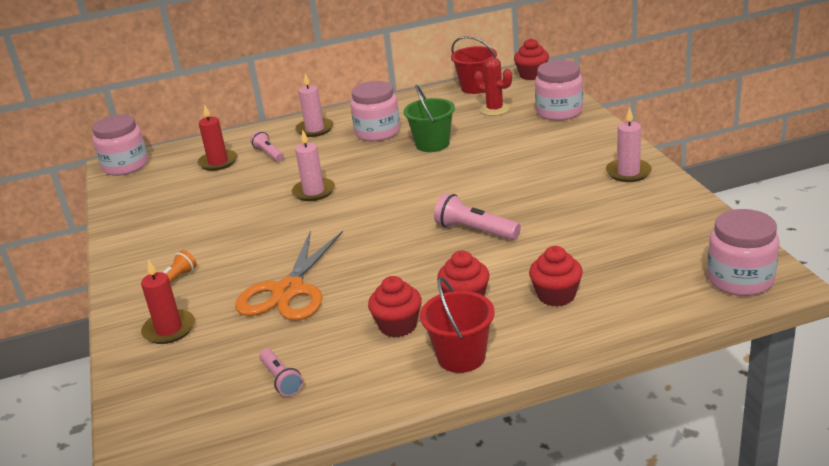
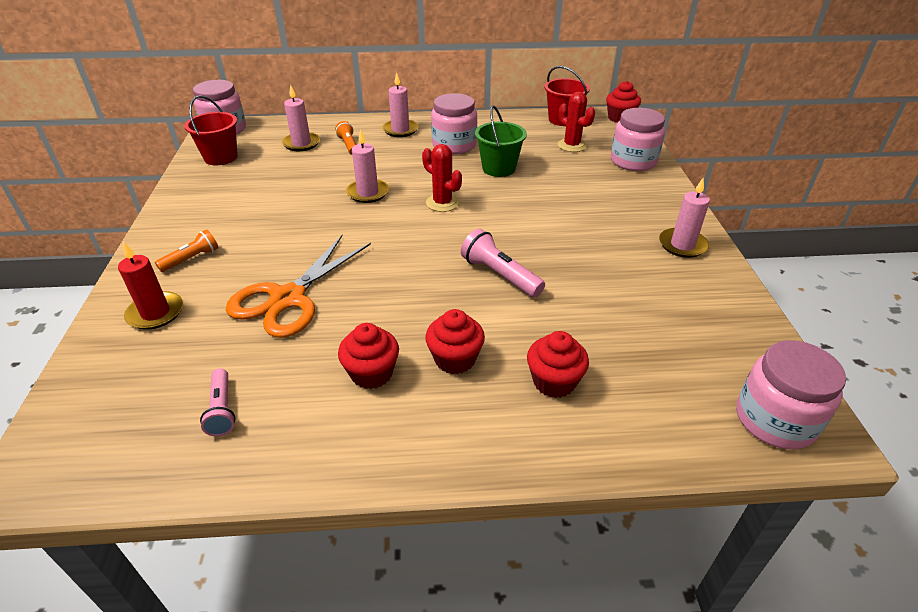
camera: 10 degrees right, 10 degrees up
(218, 162) = (301, 143): red candle -> pink candle
(269, 154) = (348, 145): pink flashlight -> orange flashlight
(392, 185) = (442, 203): none -> red cactus
(461, 357) = (418, 437): red bucket -> red bucket (221, 157)

